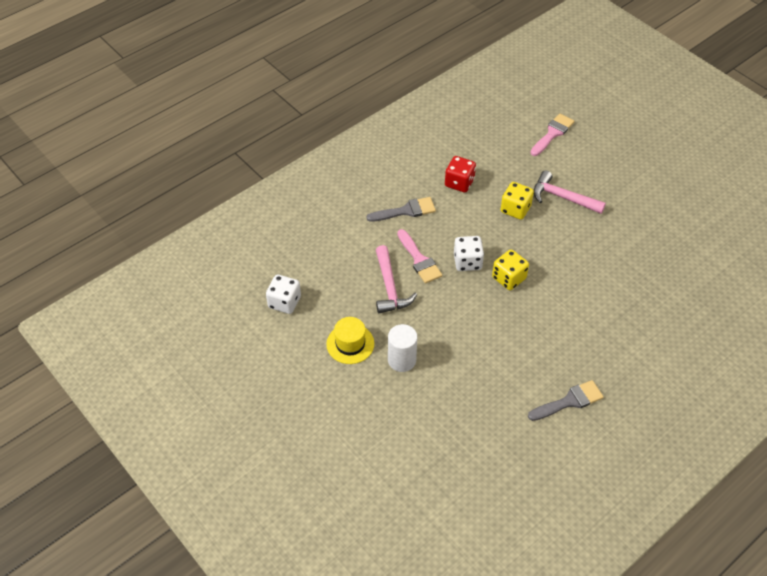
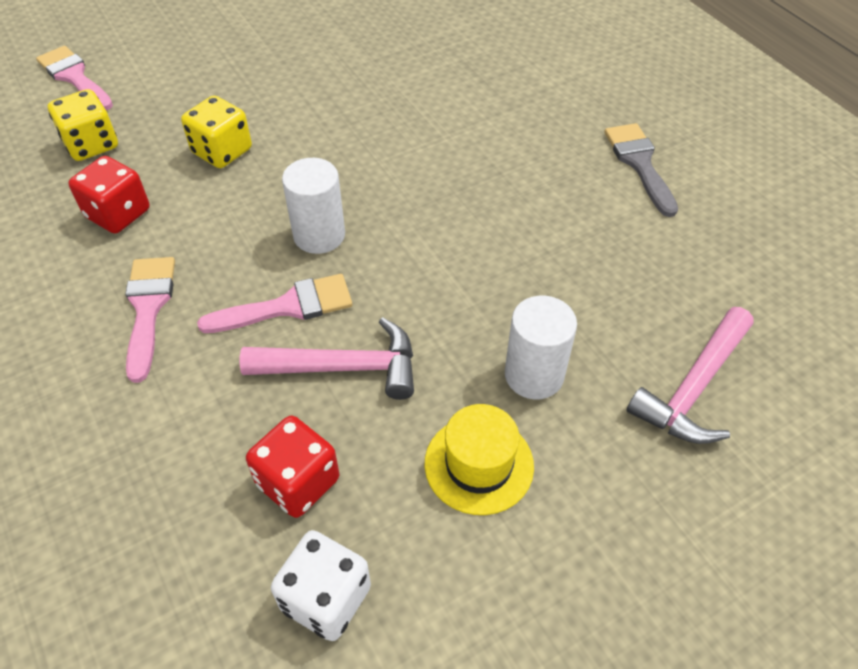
camera: 80 degrees left, 0 degrees up
(330, 283) = (298, 482): none -> red dice
(406, 211) = (148, 308): grey brush -> pink brush
(467, 262) = (319, 235): white dice -> white cylinder
(509, 278) = (375, 187): yellow dice -> yellow dice (91, 145)
(563, 197) = (224, 93): pink hammer -> pink hammer (694, 387)

